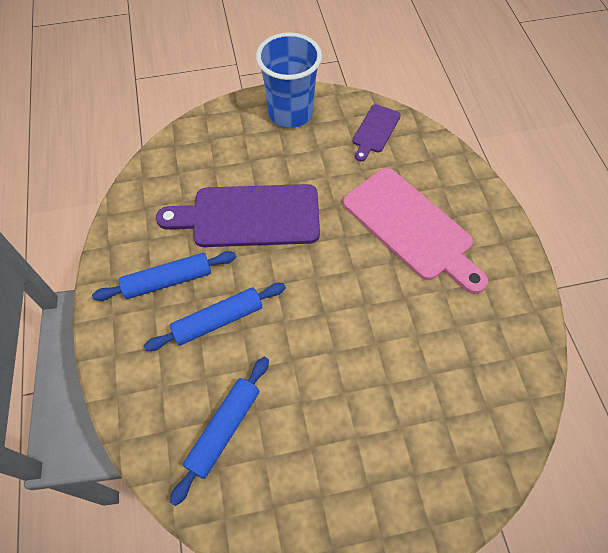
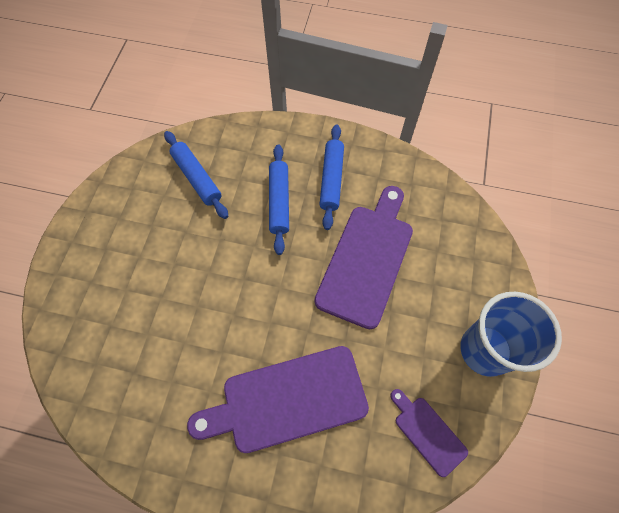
camera: 115 degrees right, 5 degrees up
(411, 227) = (287, 400): pink cutting board -> purple cutting board

